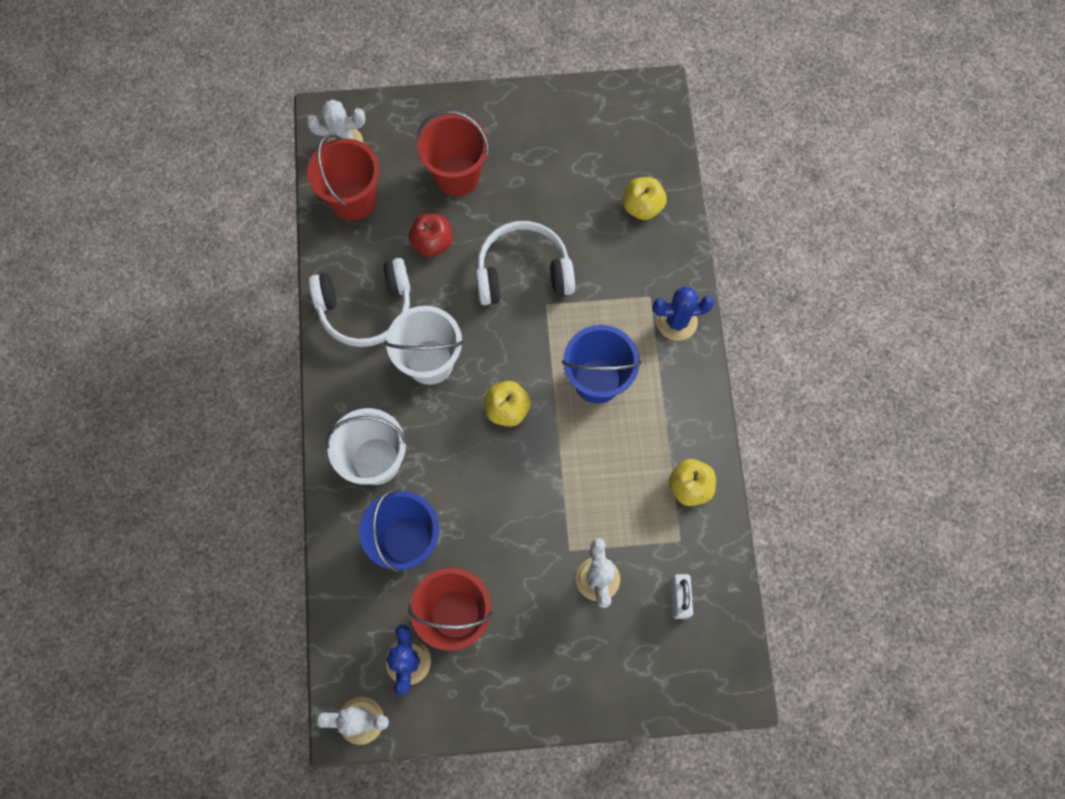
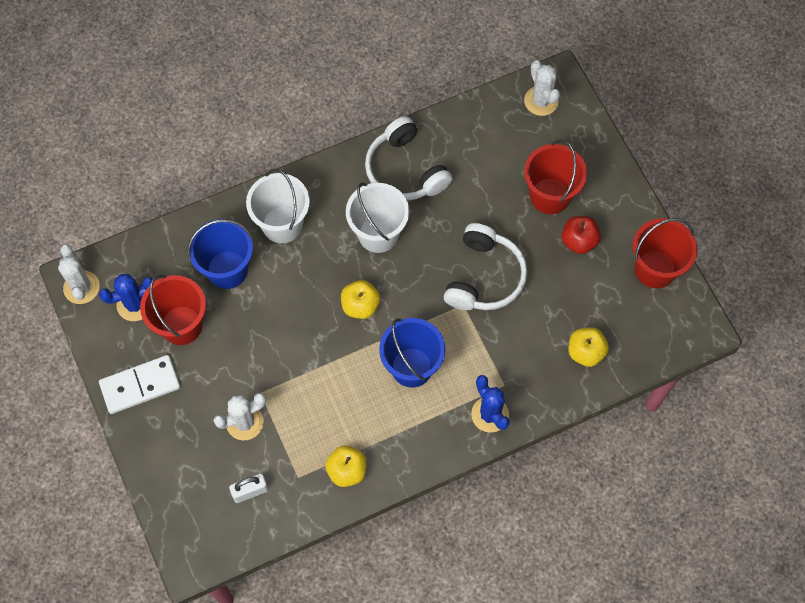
camera: 70 degrees right, 5 degrees down
(353, 200) = (494, 127): red bucket -> red bucket (655, 269)
(432, 242) = (481, 199): red apple -> red apple (579, 241)
(511, 685) = (140, 385): none -> white domino
(523, 272) = (484, 277): white headphones -> white headphones turned 45 degrees clockwise

